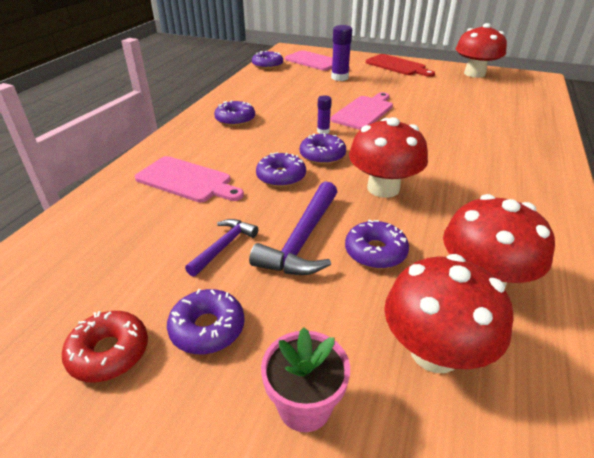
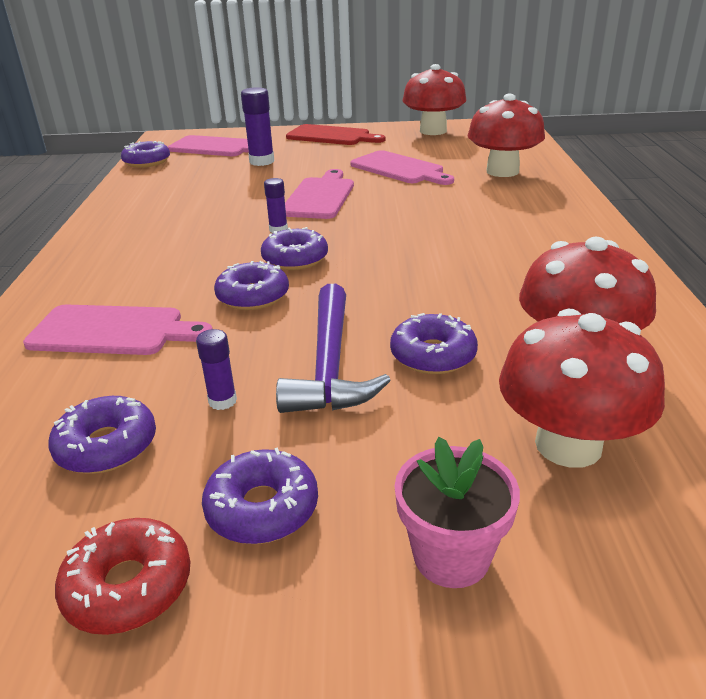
camera: 20 degrees left, 5 degrees down
(223, 246) = (222, 401): purple hammer -> purple glue stick
(235, 119) = (140, 238): purple donut -> purple donut (107, 446)
(383, 188) = (398, 280): red mushroom -> red mushroom (502, 171)
(432, 100) = (399, 169): none -> pink cutting board

